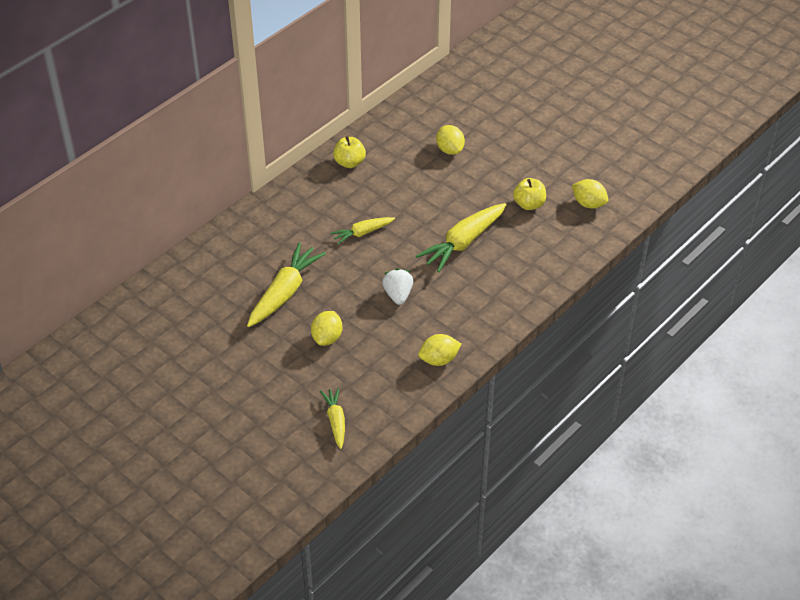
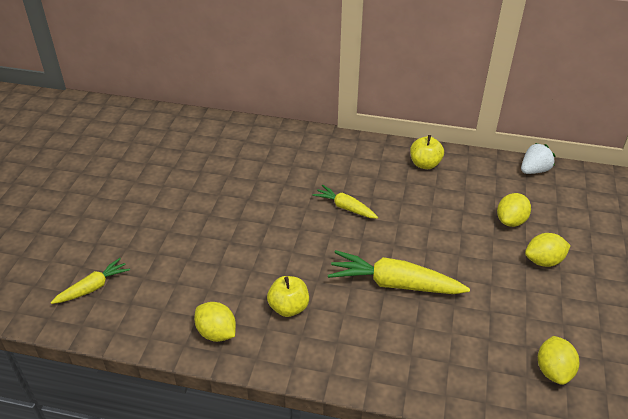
camera: 60 degrees right, 5 degrees down
(285, 292) = (234, 190): yellow carrot -> none
(327, 338) = (196, 238): yellow lemon -> yellow lemon (543, 261)
(398, 295) = (285, 264): white strawberry -> white strawberry (534, 170)
(529, 204) = (498, 315): yellow apple -> yellow apple (288, 307)

